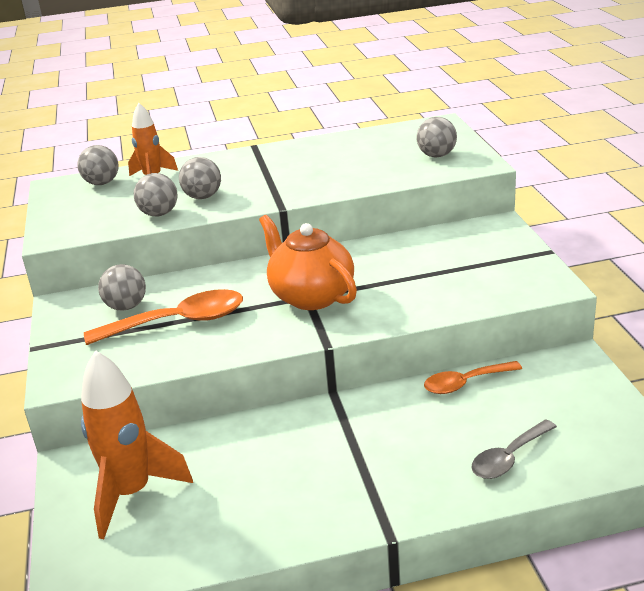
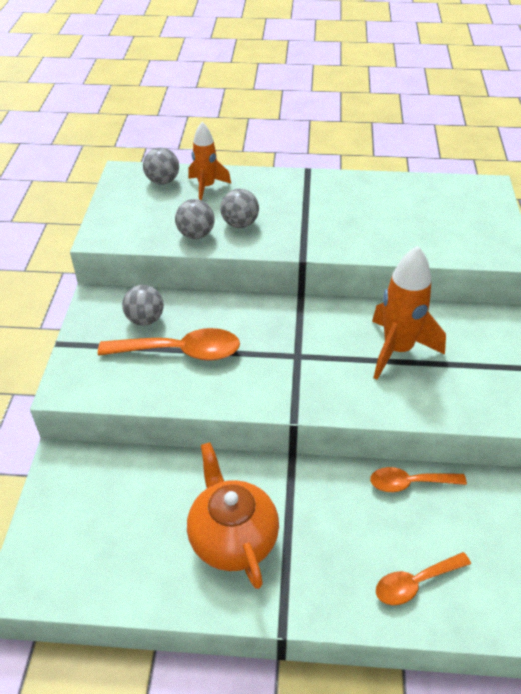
camera: 15 degrees right, 15 degrees up
(131, 493) = (95, 509): orange rocket -> orange rocket (397, 350)
(311, 296) = (301, 356): orange teapot -> orange teapot (233, 538)
(436, 155) = (469, 230): grey ball -> none
(509, 457) = (415, 583): grey spoon -> orange spoon

